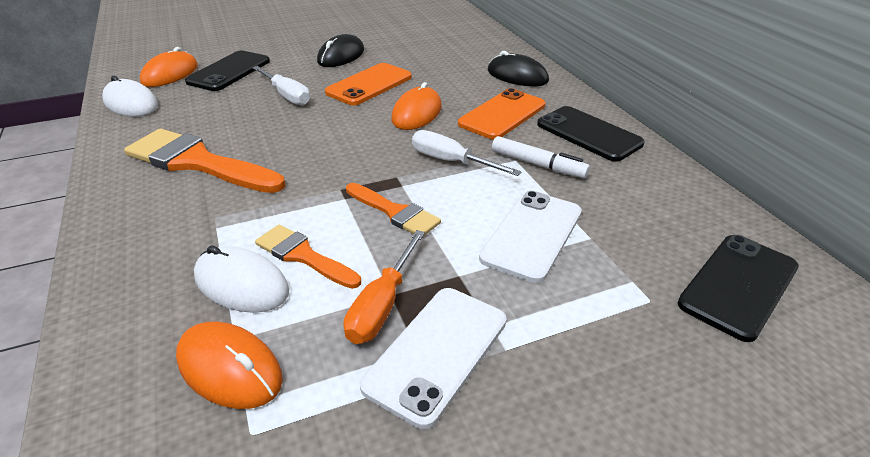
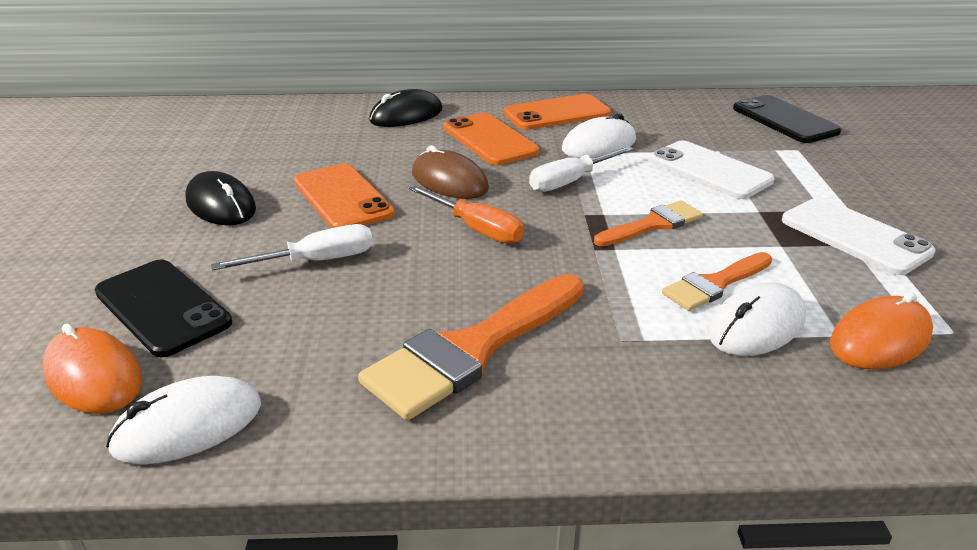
camera: 70 degrees left, 5 degrees down
(382, 305) = (796, 251): orange screwdriver -> orange screwdriver (477, 229)
(416, 113) = (449, 181): orange mouse -> brown mouse
(538, 165) = (599, 145): white marker -> white mouse
(588, 134) = (556, 113): black phone -> orange phone

